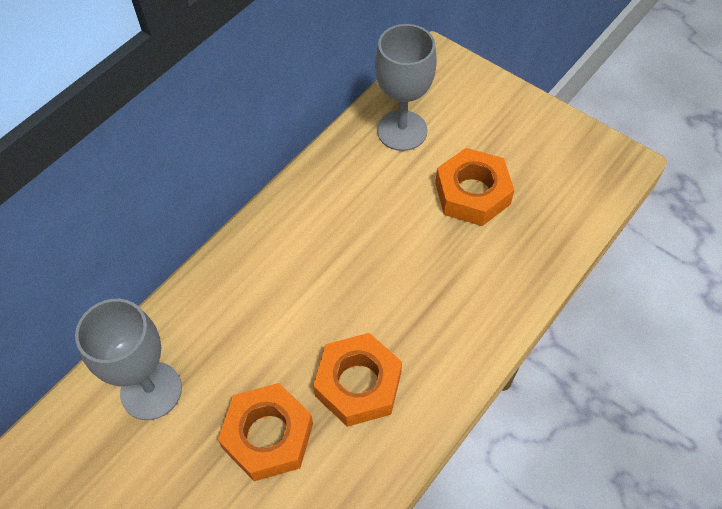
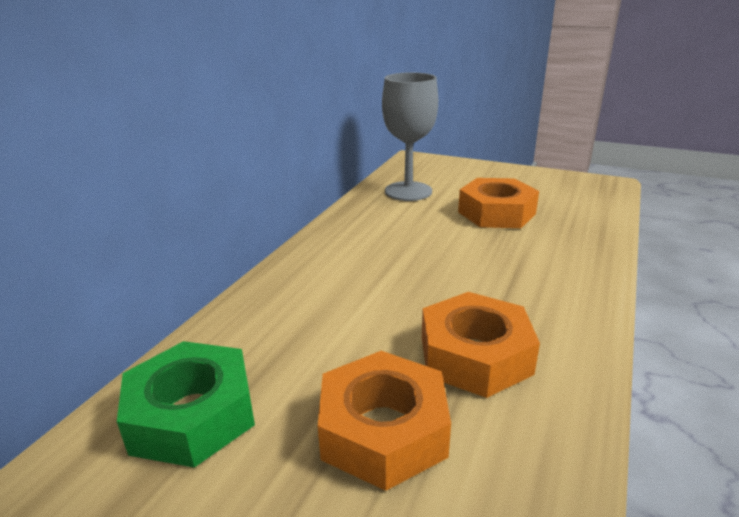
camera: 15 degrees left, 30 degrees down
(151, 390) = (192, 415): grey goblet -> green nut

